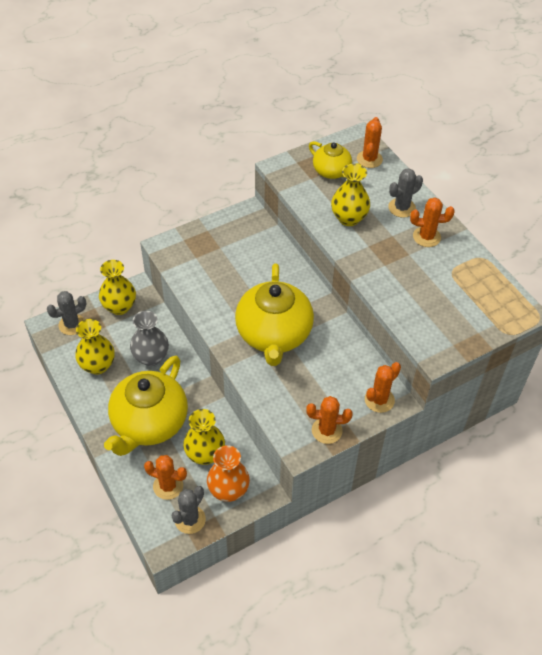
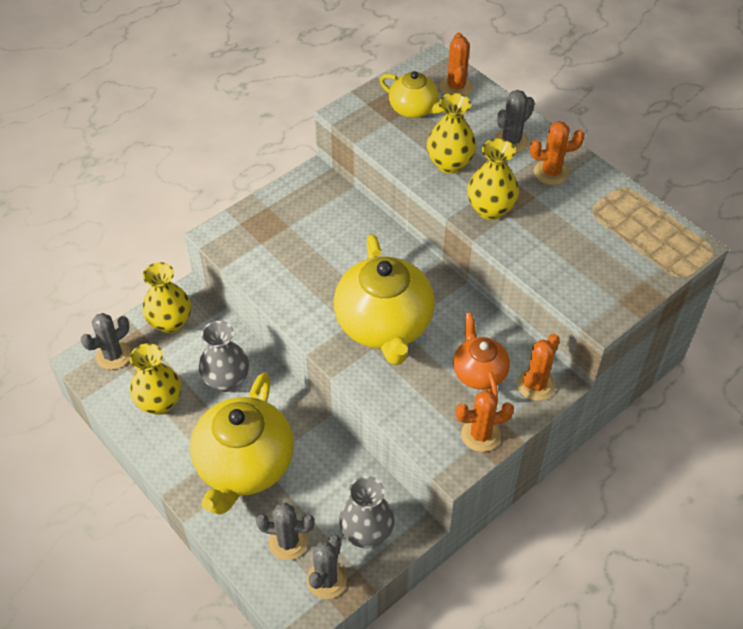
camera: 10 degrees left, 0 degrees up
(168, 486) = (288, 542): orange cactus -> grey cactus
(205, 454) = (325, 492): yellow vase -> yellow vase (490, 209)
(228, 490) = (366, 533): orange vase -> grey vase
(337, 382) = (479, 372): none -> orange teapot

